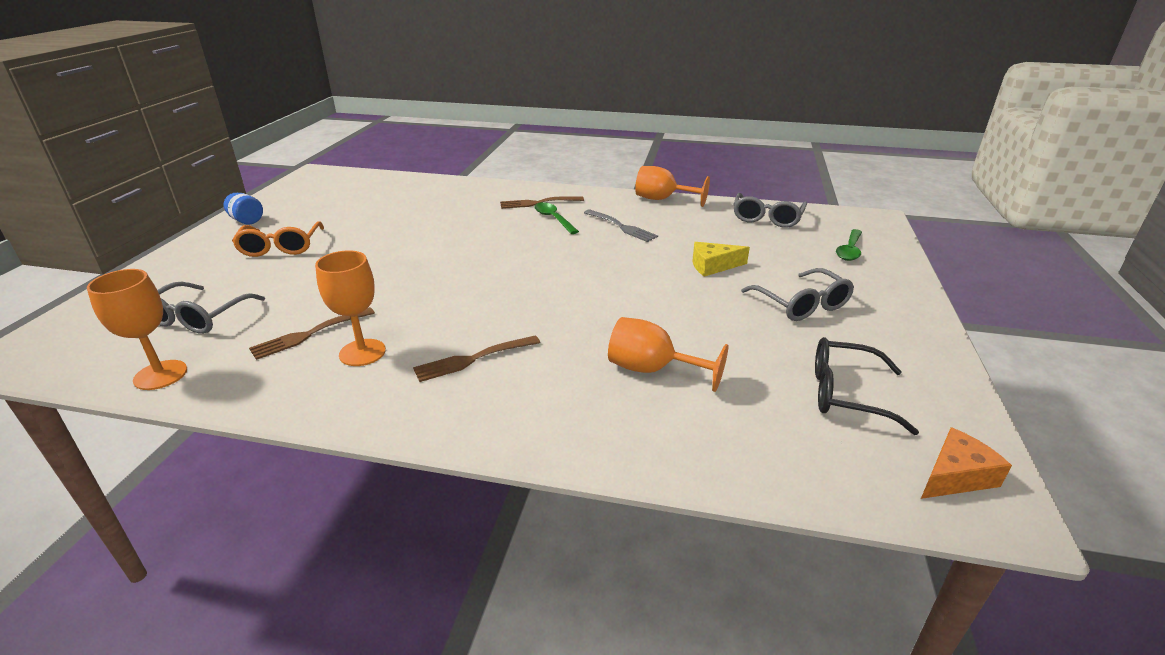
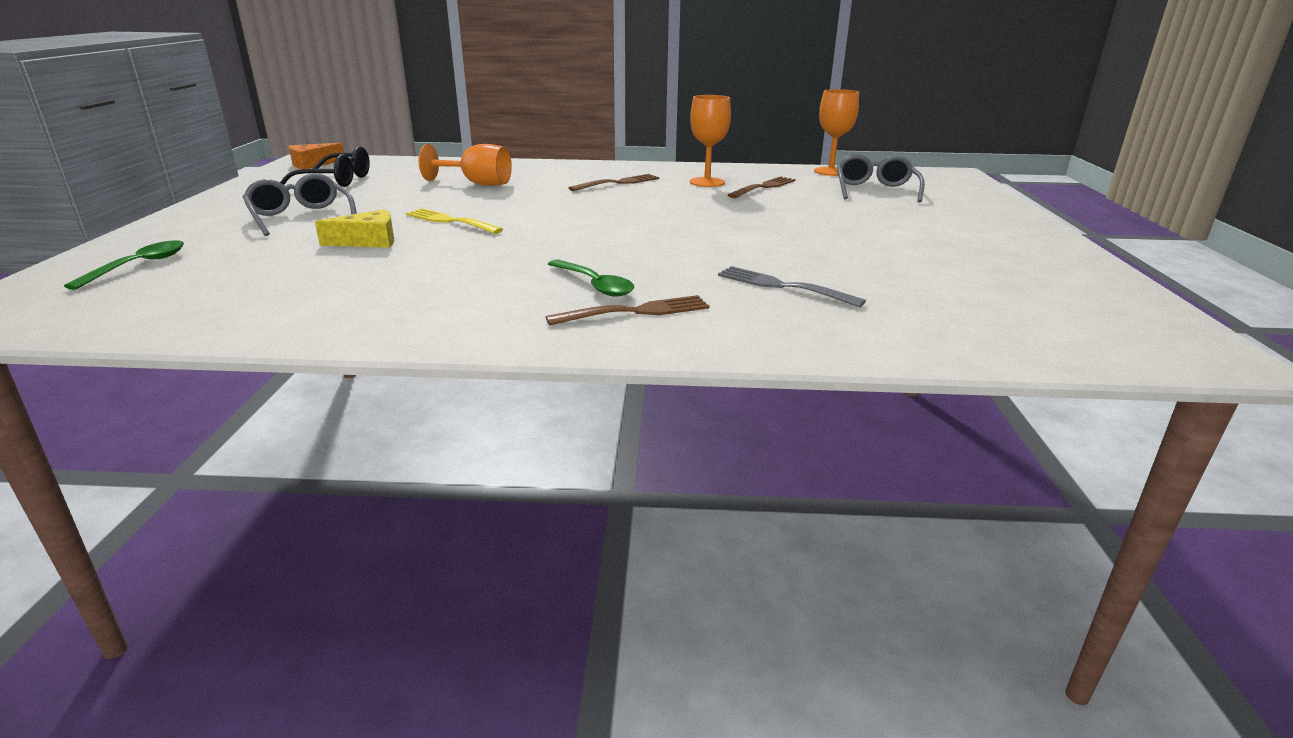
camera: 170 degrees right, 5 degrees down
(247, 221) = (1058, 258): blue jar -> none
(280, 247) = (931, 234): orange glasses -> none
(621, 226) = (479, 279): grey fork -> grey fork (784, 286)
(657, 288) = (451, 221): none -> yellow fork
(662, 199) = (376, 335): orange goblet -> none
(767, 218) = (196, 307): grey glasses -> none

